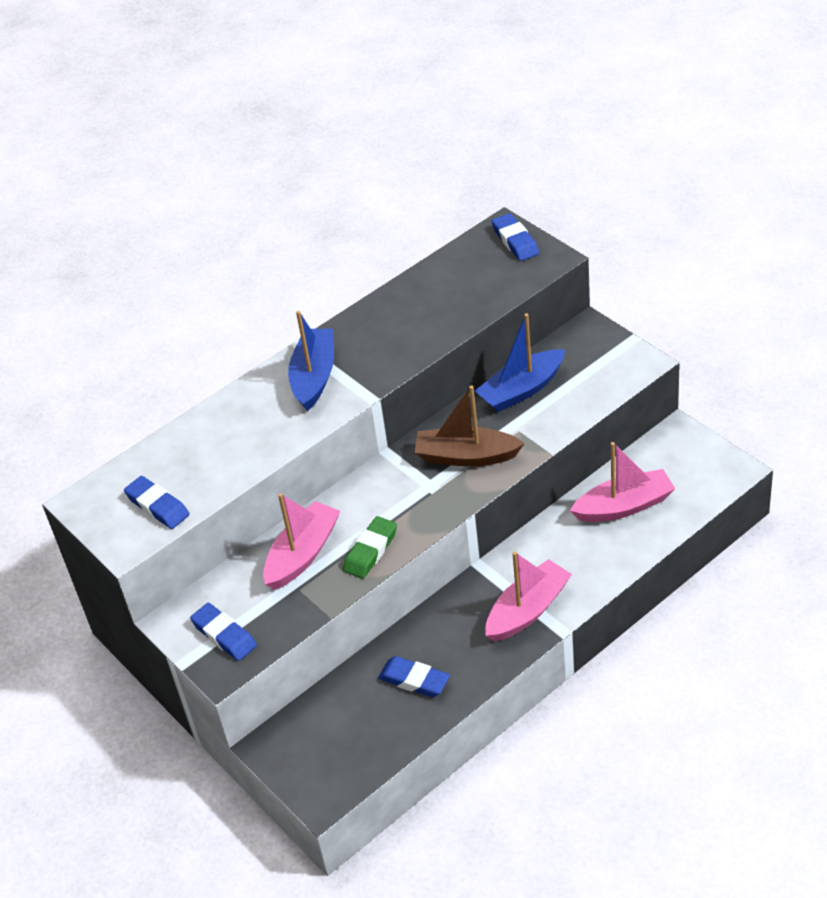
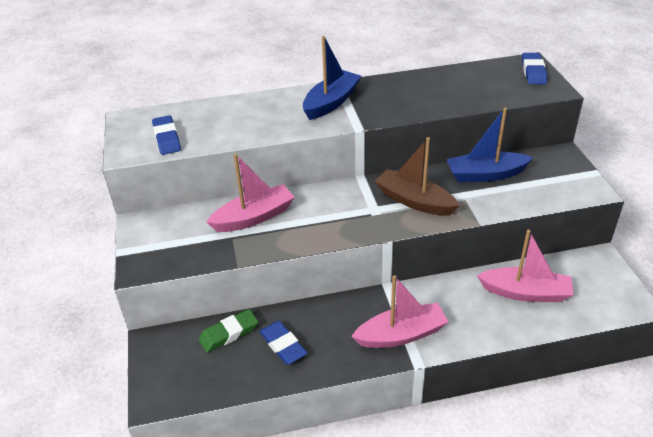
camera: 25 degrees right, 5 degrees down
(224, 635) = (160, 246): blue eraser -> none
(370, 551) = (300, 234): green eraser -> green eraser (229, 333)

